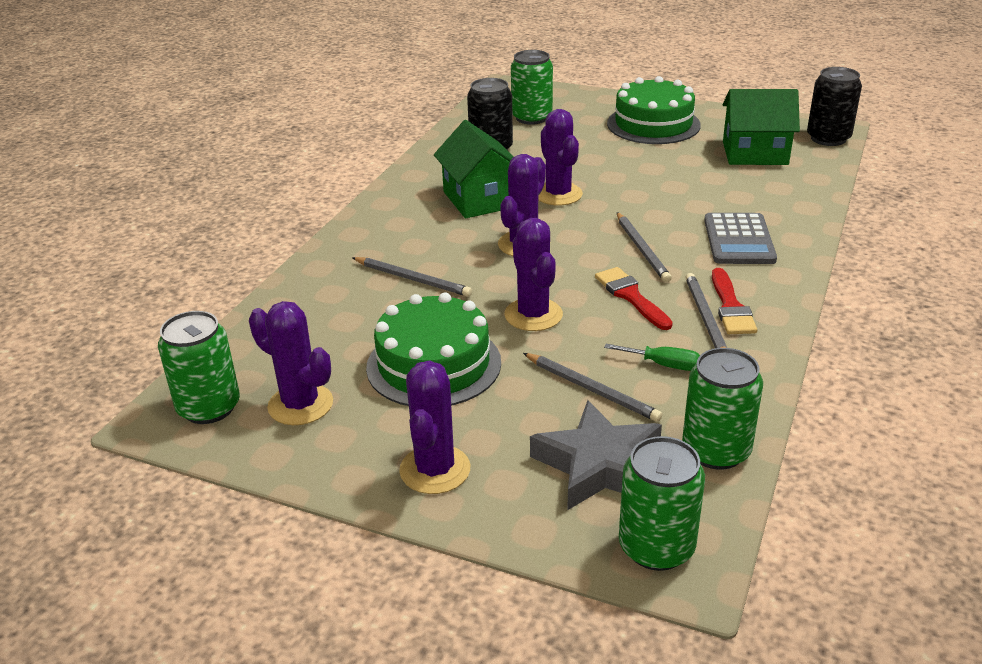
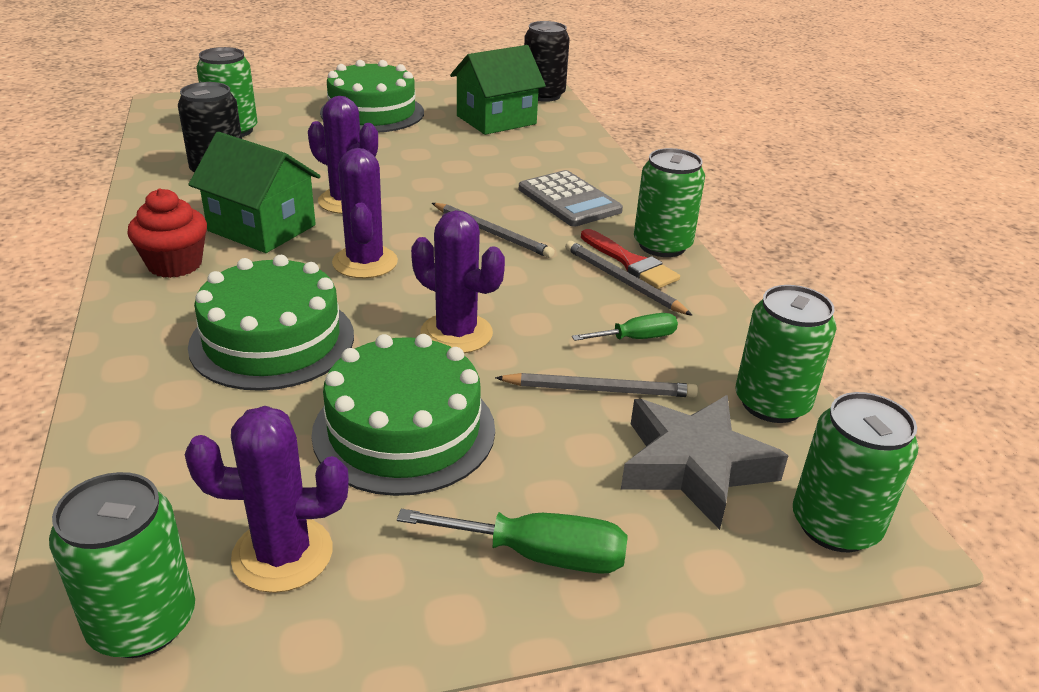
camera: 40 degrees left, 0 degrees up
(403, 210) = (175, 264): none -> red cupcake
(413, 279) = (272, 340): grey pencil -> green cake
(435, 470) = (539, 555): purple cactus -> green screwdriver
(631, 296) = (532, 282): red brush -> none
(777, 301) = (662, 245): none -> green can

